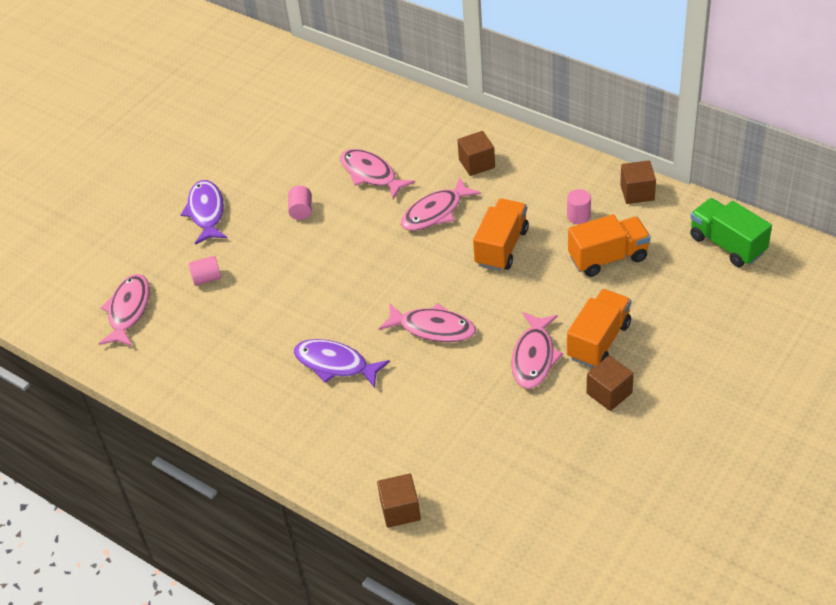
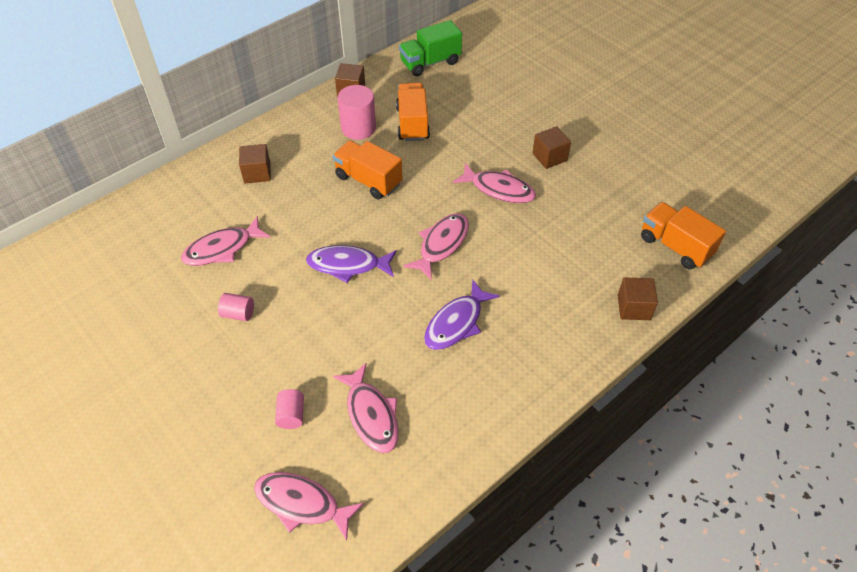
camera: 80 degrees left, 5 degrees up
(206, 212) = (188, 400): purple fish -> purple fish (348, 265)
(435, 212) = (302, 213): pink fish -> pink fish (371, 415)
(578, 216) = (358, 128): pink cylinder -> pink cylinder, size x1.75
(598, 341) = (496, 150): orange truck -> orange truck (675, 246)

